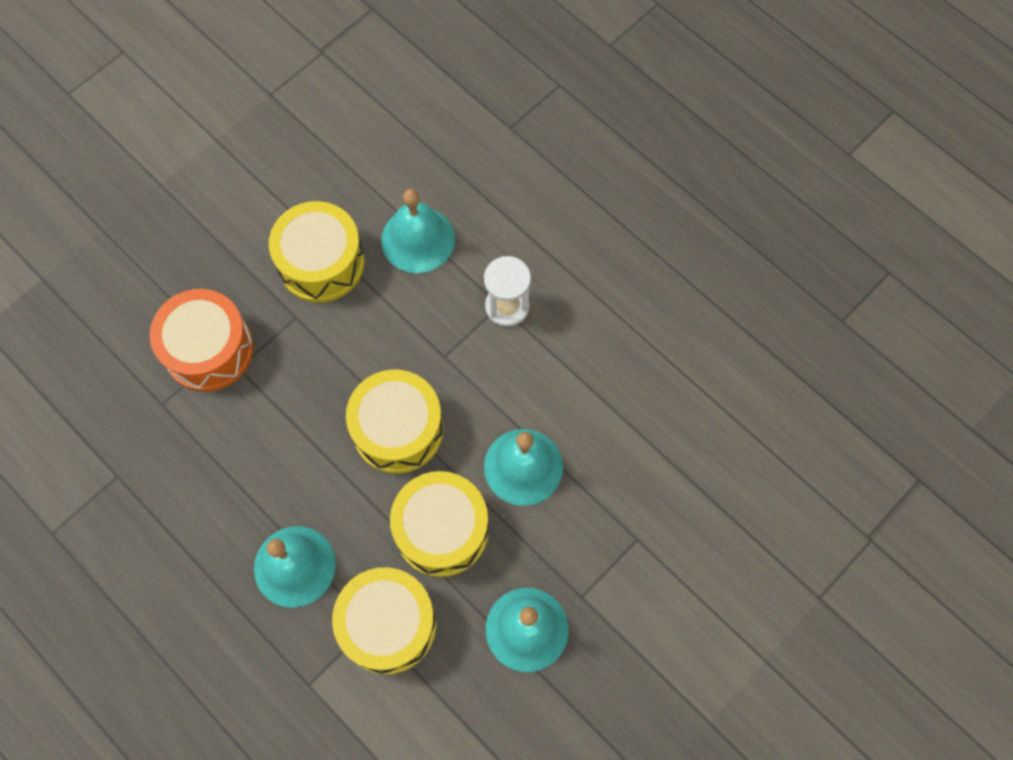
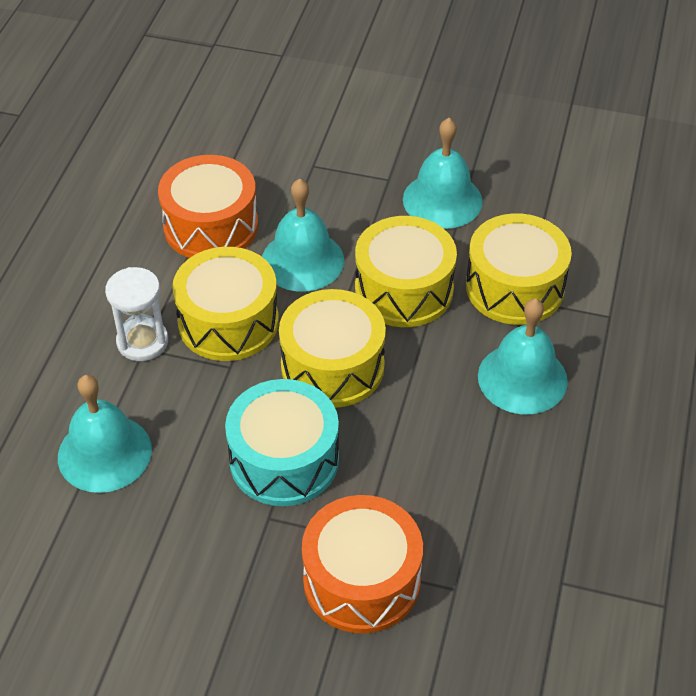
camera: 120 degrees left, 20 degrees down
(321, 262) = (186, 529): yellow drum -> yellow drum (228, 322)
(335, 351) = (284, 459): none -> turquoise drum
(606, 414) = (211, 226): none -> orange drum

